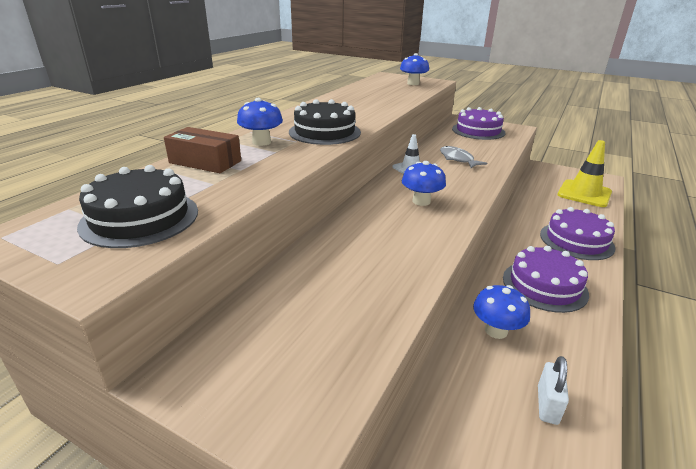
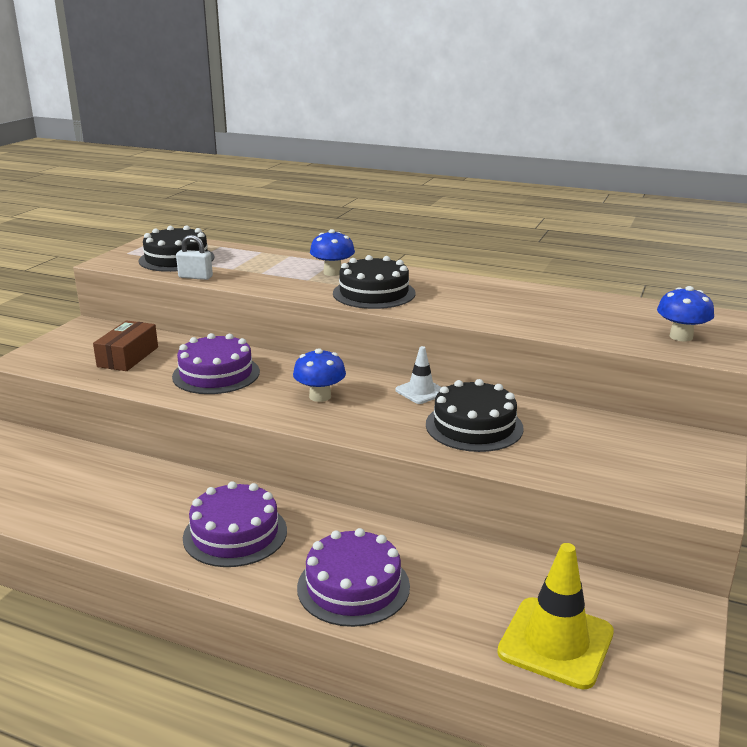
camera: 85 degrees right, 5 degrees down
(205, 162) = (277, 261): brown box -> brown box (128, 357)
(457, 159) = (474, 426): grey fish -> black cake
(478, 131) = (643, 455): purple cake -> purple cake (216, 374)
(496, 330) = (160, 490): blue mushroom -> none
(547, 405) = (63, 505): white padlock -> white padlock (195, 277)

